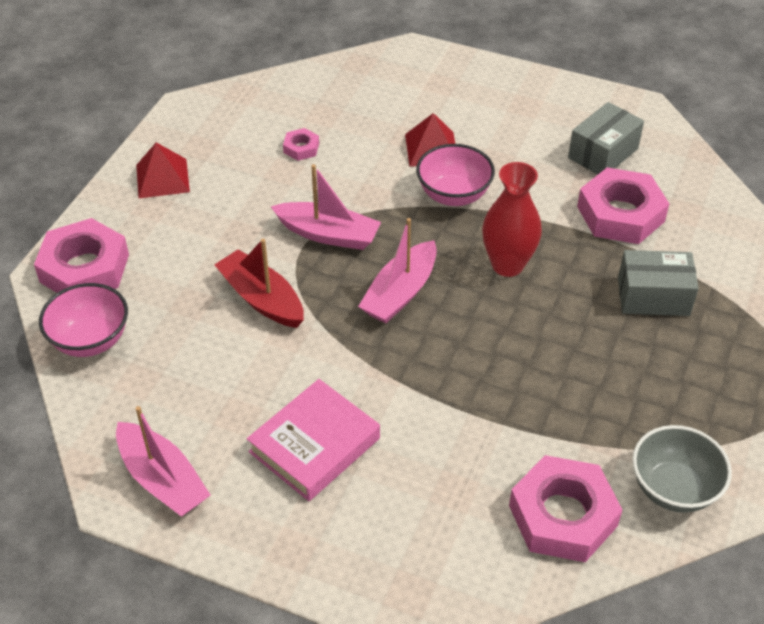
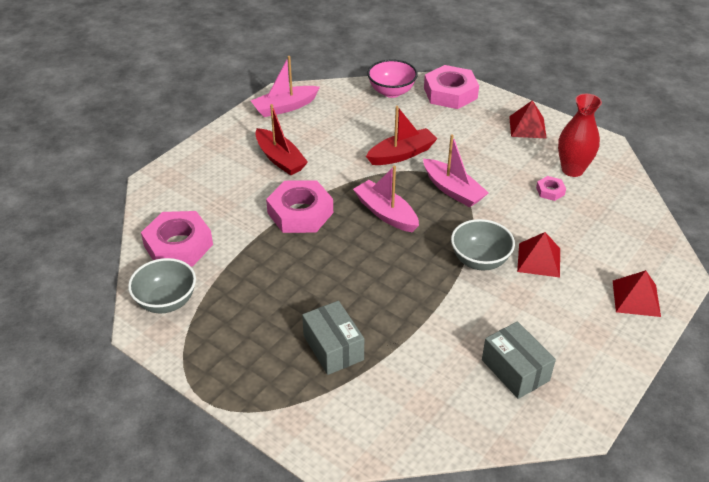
camera: 105 degrees right, 5 degrees down
(315, 445) = (280, 159): pink book -> red boat
(328, 234) = (453, 190): pink boat -> pink boat turned 75 degrees counterclockwise
(453, 195) = (480, 260): pink bowl -> grey bowl
(460, 79) = (636, 298): none -> red pyramid
(507, 265) = (395, 272): red vase -> red vase (572, 170)
(620, 214) = (432, 357): pink nut -> pink nut (300, 213)
(653, 296) = (333, 348): grey box -> grey box turned 45 degrees counterclockwise

